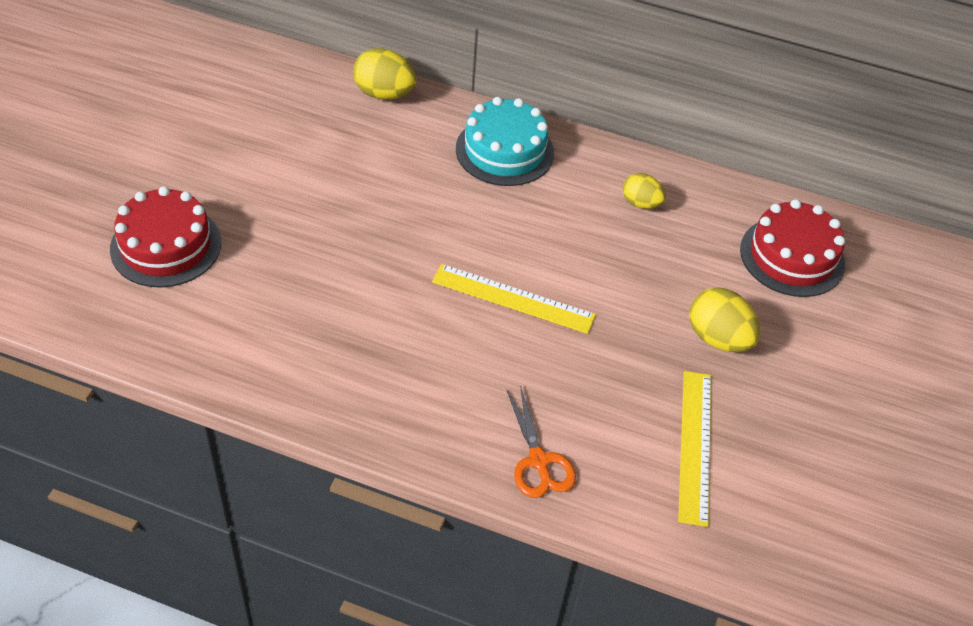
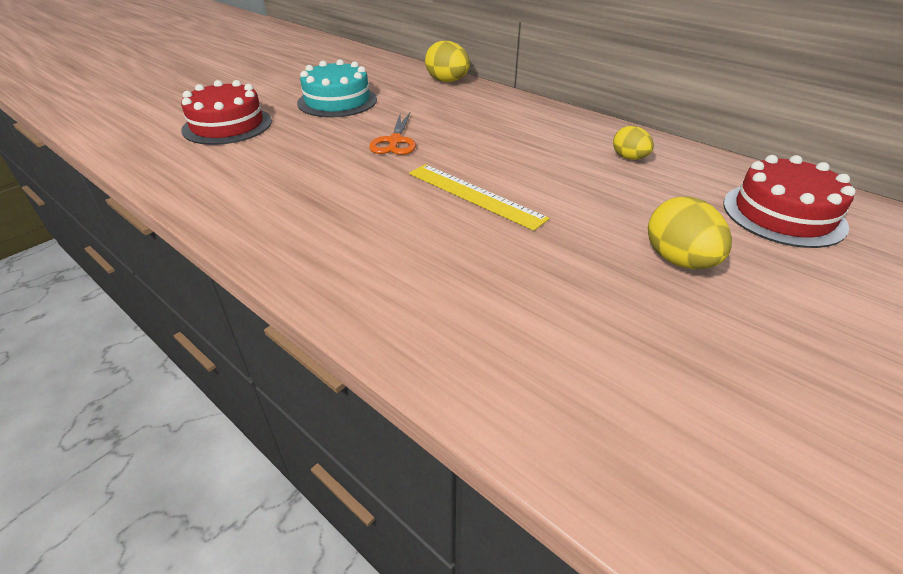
camera: 25 degrees right, 10 degrees down
(504, 151) = (521, 116): turquoise cake -> turquoise cake (337, 101)
(538, 461) = (420, 320): orange scissors -> orange scissors (395, 141)
(695, 445) = (617, 349): yellow ruler -> none

